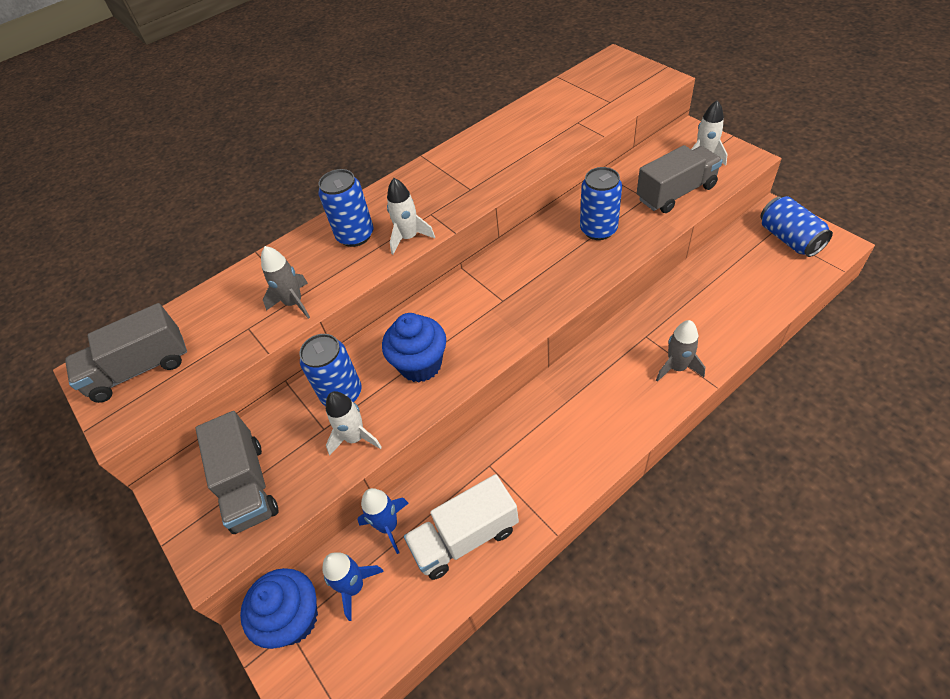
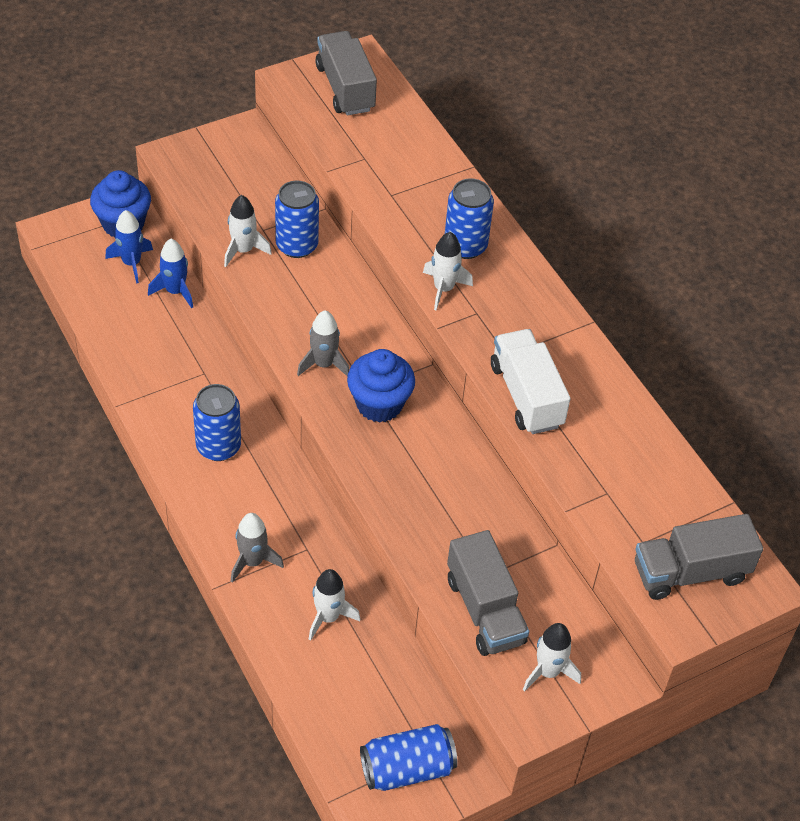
camera: 90 degrees right, 0 degrees up
(247, 485) = (226, 177): grey truck -> grey truck (690, 572)
(294, 303) = (383, 192): grey rocket -> grey rocket (323, 364)
(420, 365) = (307, 307): blue cupcake -> blue cupcake (379, 404)
(465, 537) = (141, 342): white truck -> white truck (526, 395)
(598, 230) = (446, 506): blue can -> blue can (218, 446)
(699, 307) = (328, 617): none -> white rocket

